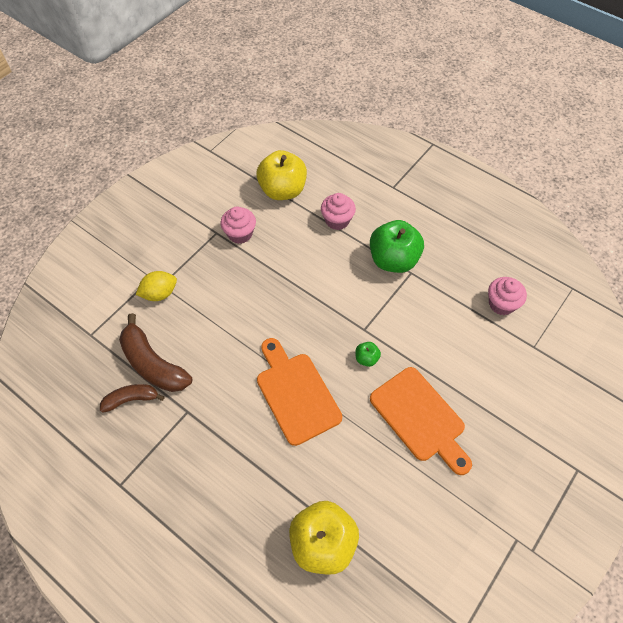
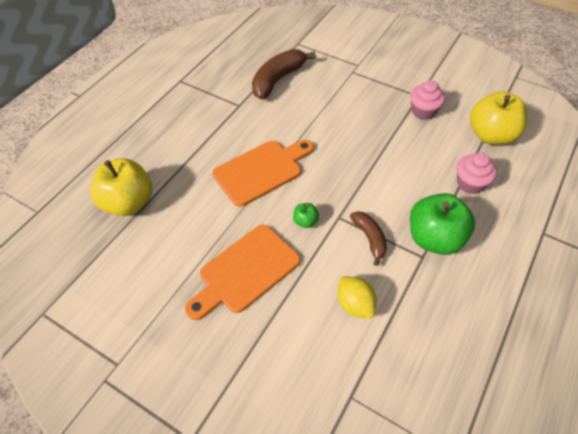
camera: 85 degrees right, 5 degrees down
(131, 399) = (246, 74): brown banana -> brown banana (370, 238)
(159, 294) = (343, 72): yellow lemon -> yellow lemon (355, 304)
(501, 304) = (405, 358): pink cupcake -> none

